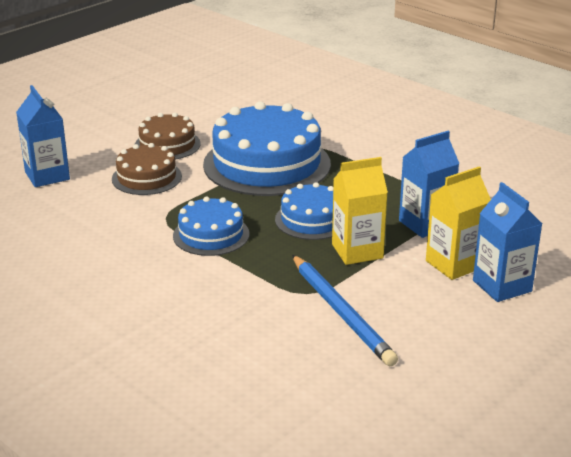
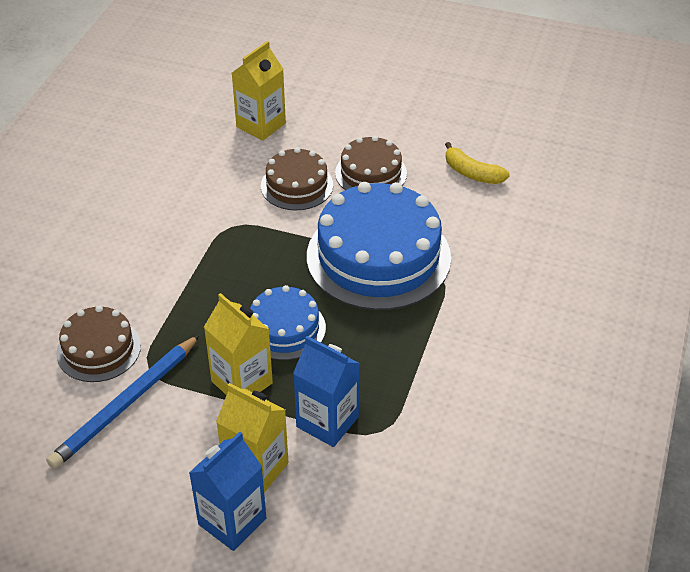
camera: 65 degrees right, 15 degrees up
(47, 176) = (261, 125): blue carton -> yellow carton
(211, 235) = (217, 267): blue cake -> none
(212, 109) = (472, 173): none -> yellow banana
(261, 315) = (98, 349): none -> brown cake

